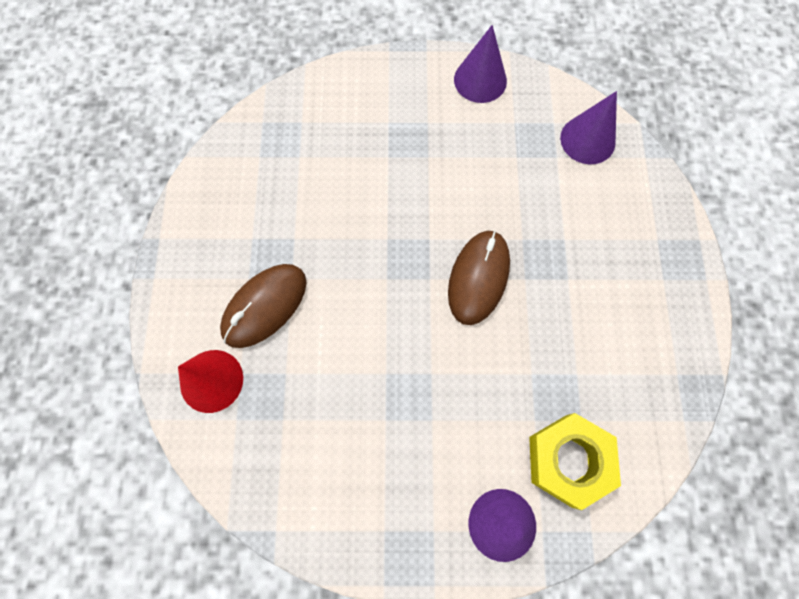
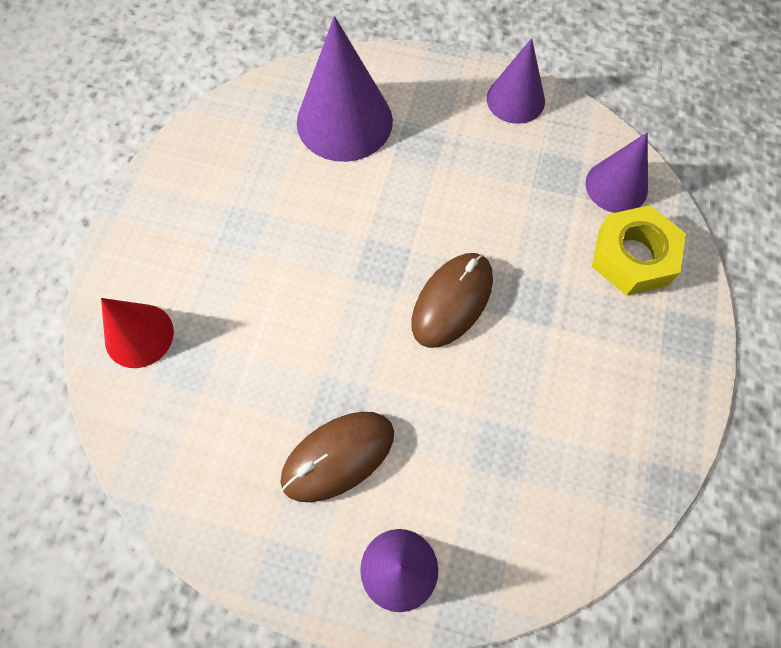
camera: 15 degrees right, 5 degrees down
(264, 306) = (217, 274): brown mouse -> brown mouse (338, 456)
(335, 135) = (344, 121): none -> purple cone
(568, 460) = (494, 520): yellow nut -> yellow nut (632, 257)

